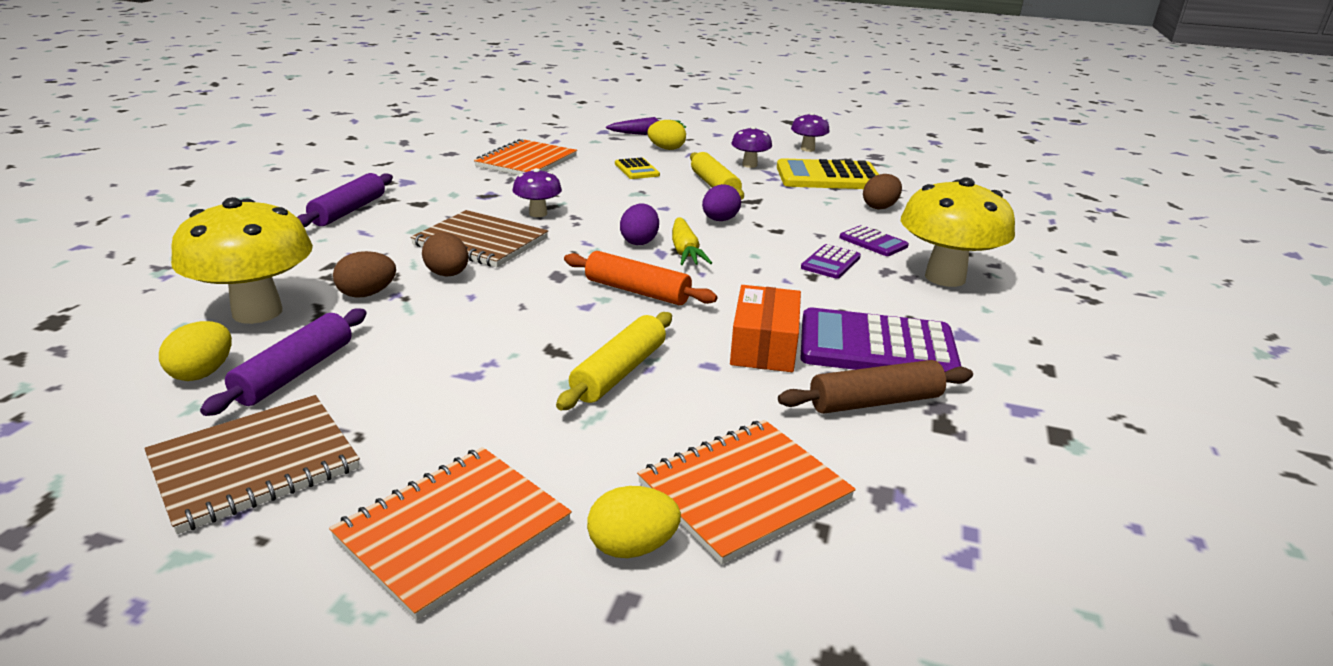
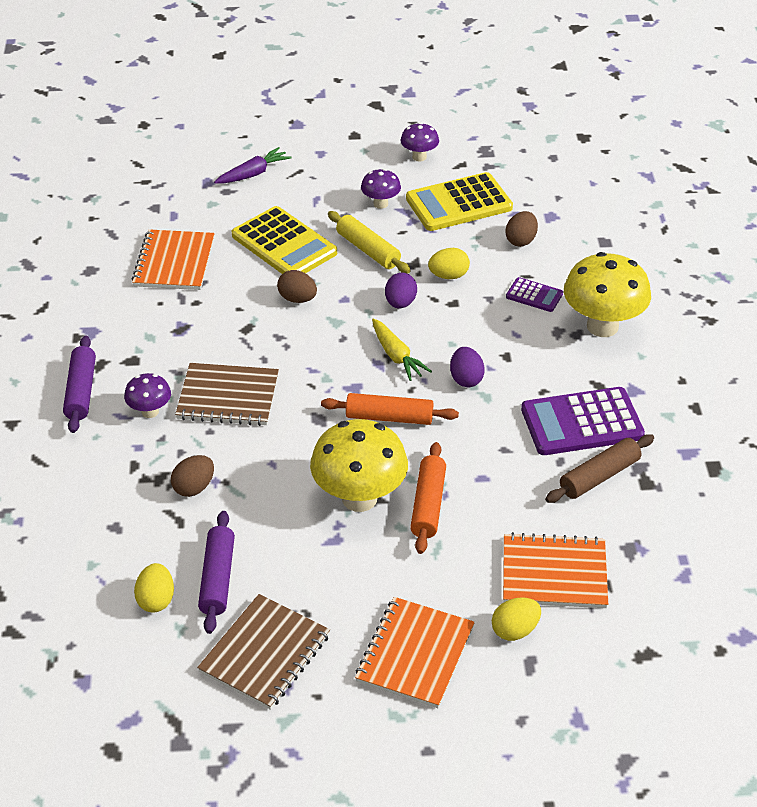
camera: 20 degrees left, 15 degrees up
(257, 312) = (132, 533): yellow mushroom -> yellow mushroom (359, 498)
(447, 274) = (235, 445): brown egg -> brown egg (297, 299)
(538, 213) = (245, 342): purple mushroom -> purple mushroom (150, 412)
(619, 372) = (428, 504): yellow rolling pin -> orange rolling pin
(637, 169) = (284, 244): yellow calculator -> yellow calculator, size x1.99
(639, 241) = (353, 354): purple egg -> purple egg (466, 379)
(666, 149) = (289, 197): yellow egg -> yellow egg (448, 276)
(744, 491) = (554, 573): orange notebook -> orange notebook turned 60 degrees clockwise
(764, 346) = (508, 447): orange box -> none
(831, 263) = (513, 334): purple calculator -> none

